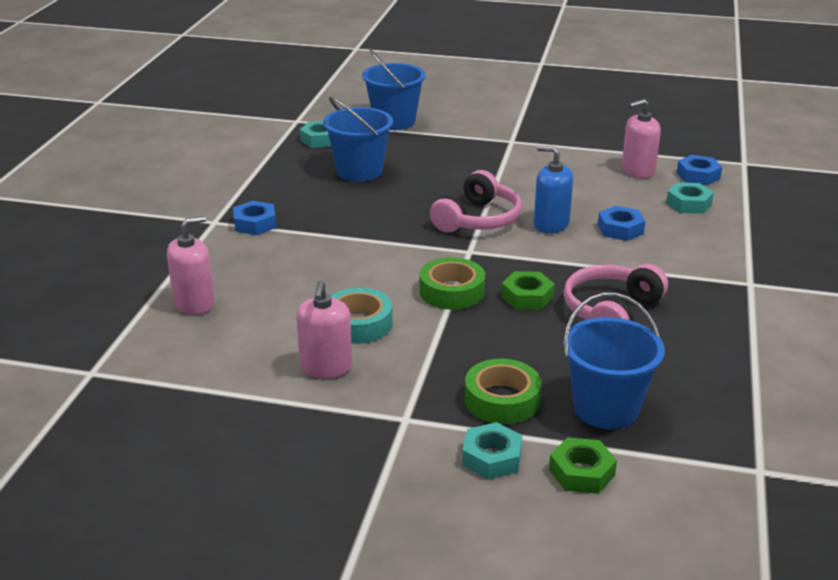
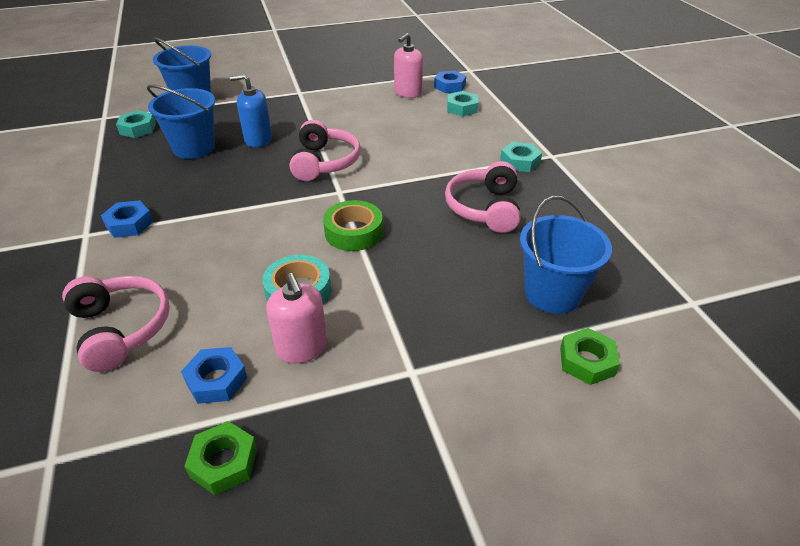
camera: 30 degrees left, 10 degrees up
(194, 303) = (121, 328): pink soap dispenser -> pink headphones
(492, 458) = (511, 379): turquoise nut -> turquoise nut (520, 162)
(502, 400) = (473, 318): green tape -> none
(527, 297) = (415, 217): green nut -> green nut (224, 462)
(551, 224) = (382, 150): blue soap dispenser -> blue soap dispenser (258, 139)
(620, 229) = (434, 140): blue nut -> blue nut (216, 380)

